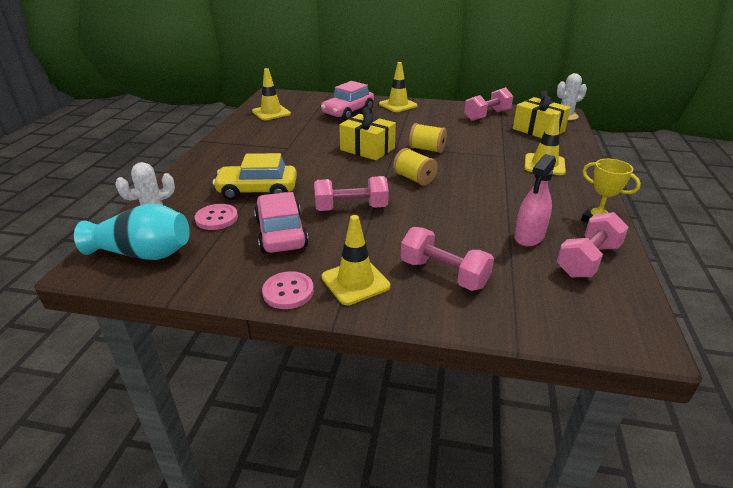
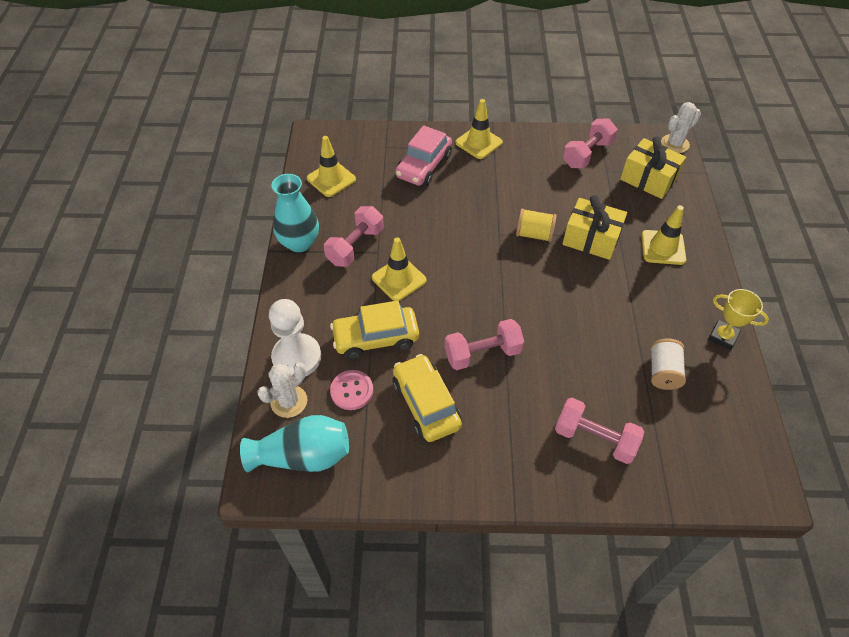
camera: 10 degrees left, 20 degrees up
(181, 195) = (297, 357): none -> white pawn
(226, 138) = (299, 243): none -> turquoise vase
(281, 233) = (426, 404): pink car -> yellow car
(288, 292) = (462, 485): pink button -> none
(355, 282) = (518, 462): yellow traffic cone -> yellow traffic cone (399, 279)
(367, 149) = (469, 243): yellow gift -> yellow gift (591, 239)
(414, 179) = (533, 292): yellow spool -> none
(529, 236) = (663, 372): pink spray bottle -> white spool
(587, 260) = (718, 398): pink dumbbell -> pink dumbbell (355, 246)

